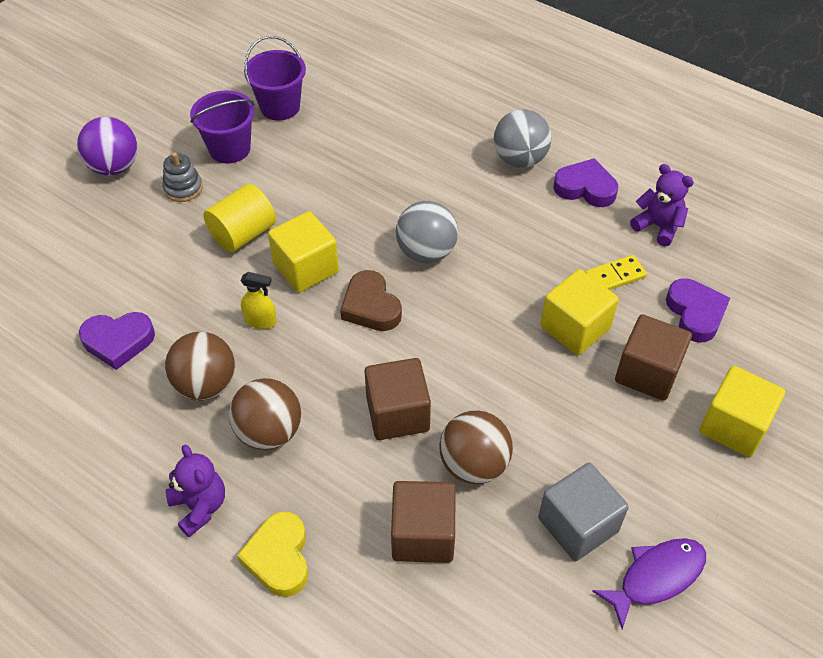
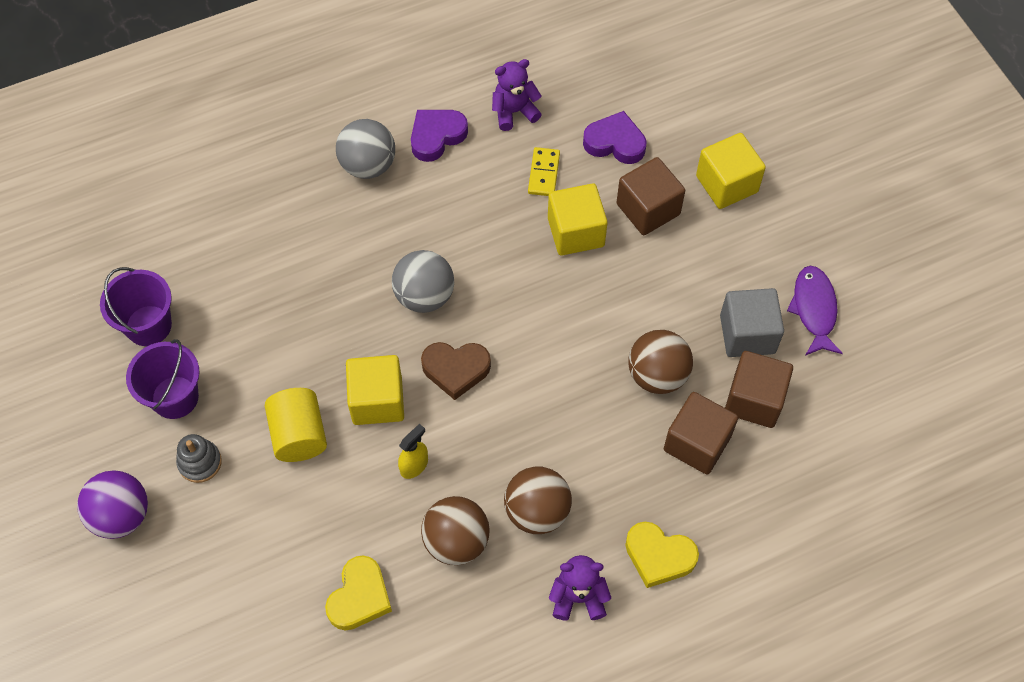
camera: 60 degrees left, 10 degrees up
(118, 341) = (359, 597): purple heart -> yellow heart
(397, 414) = (578, 405): brown cube -> brown cube (754, 400)

